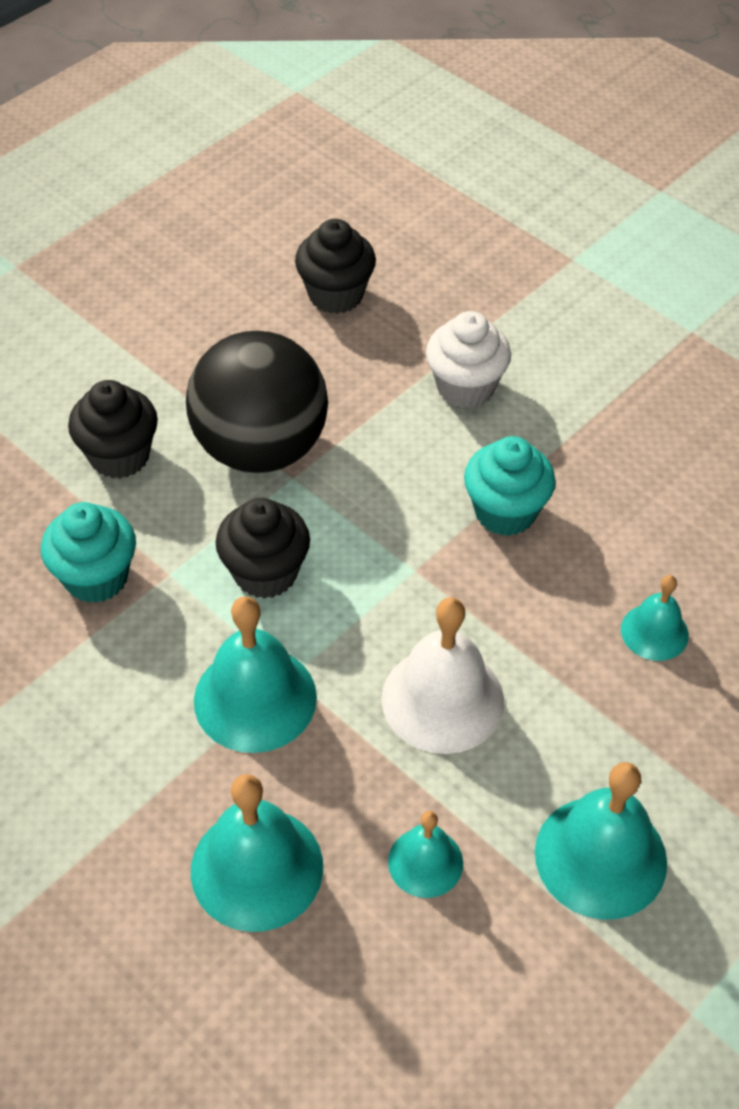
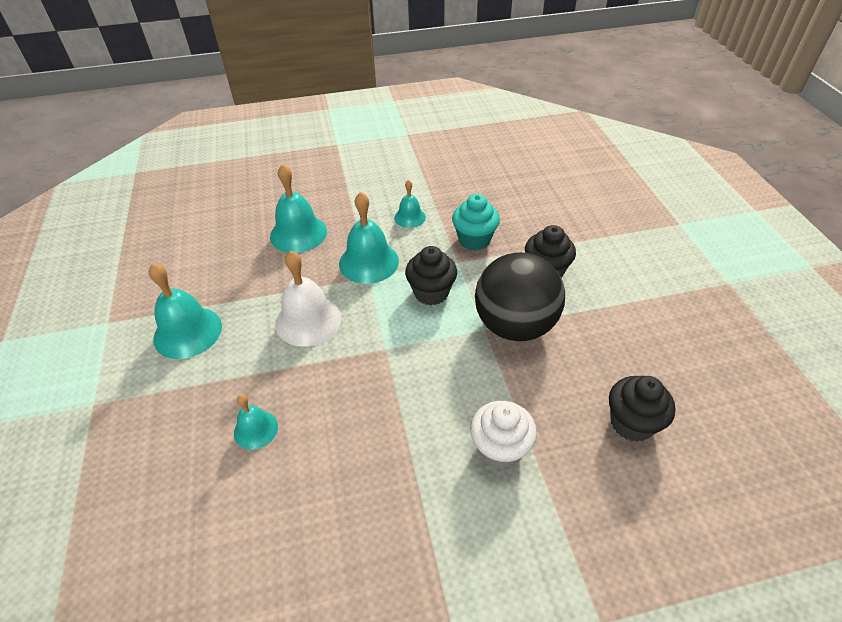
camera: 125 degrees right, 5 degrees down
(425, 862) = (249, 278): turquoise bell -> turquoise bell (410, 217)
(505, 512) = (388, 409): turquoise cupcake -> none

